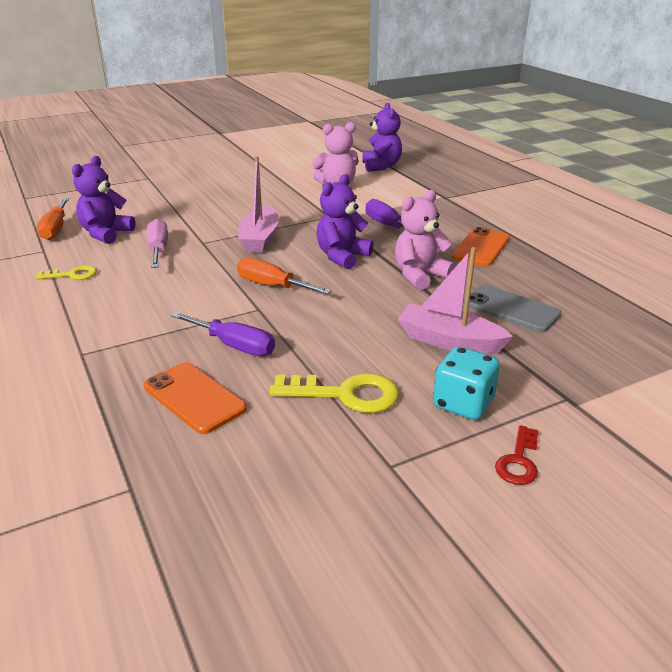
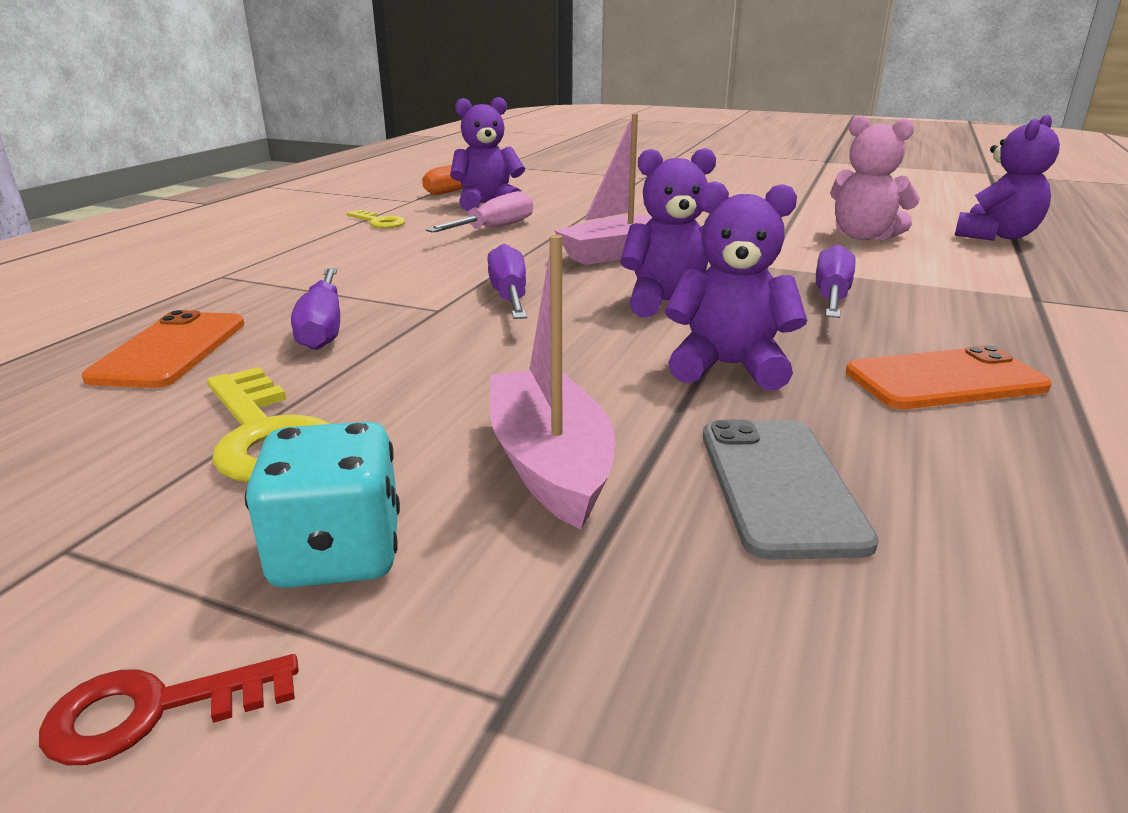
camera: 50 degrees right, 5 degrees down
(272, 286) = (509, 296): orange screwdriver -> purple screwdriver
(419, 275) = (728, 366): pink teddy bear -> purple teddy bear

